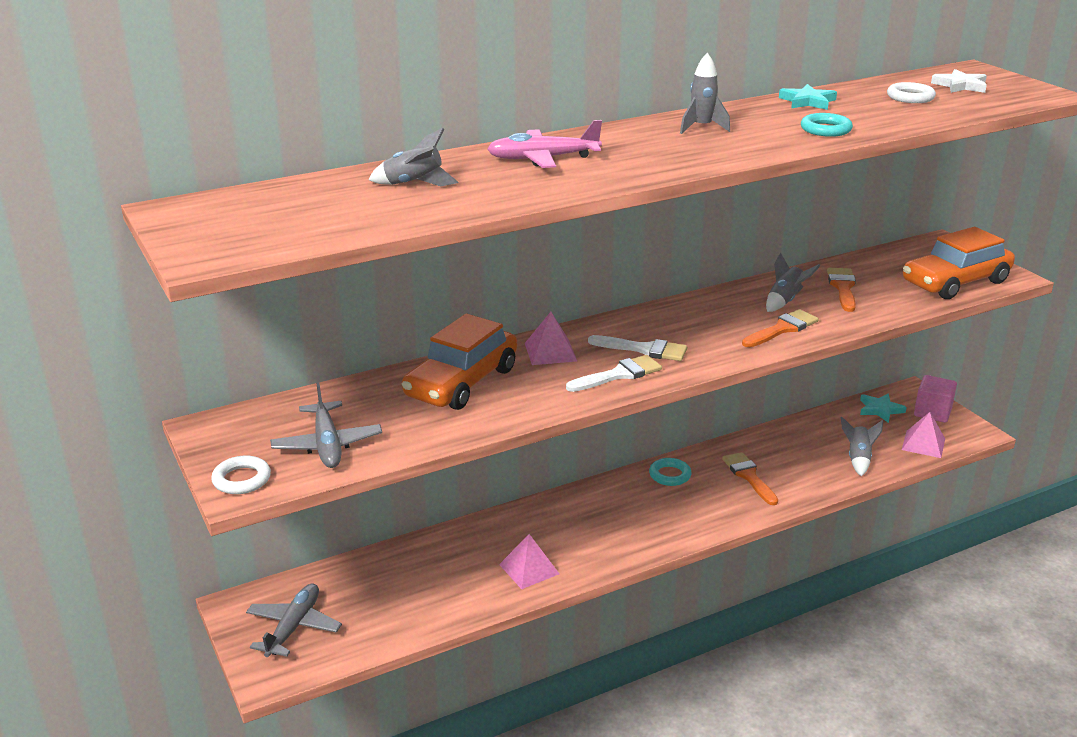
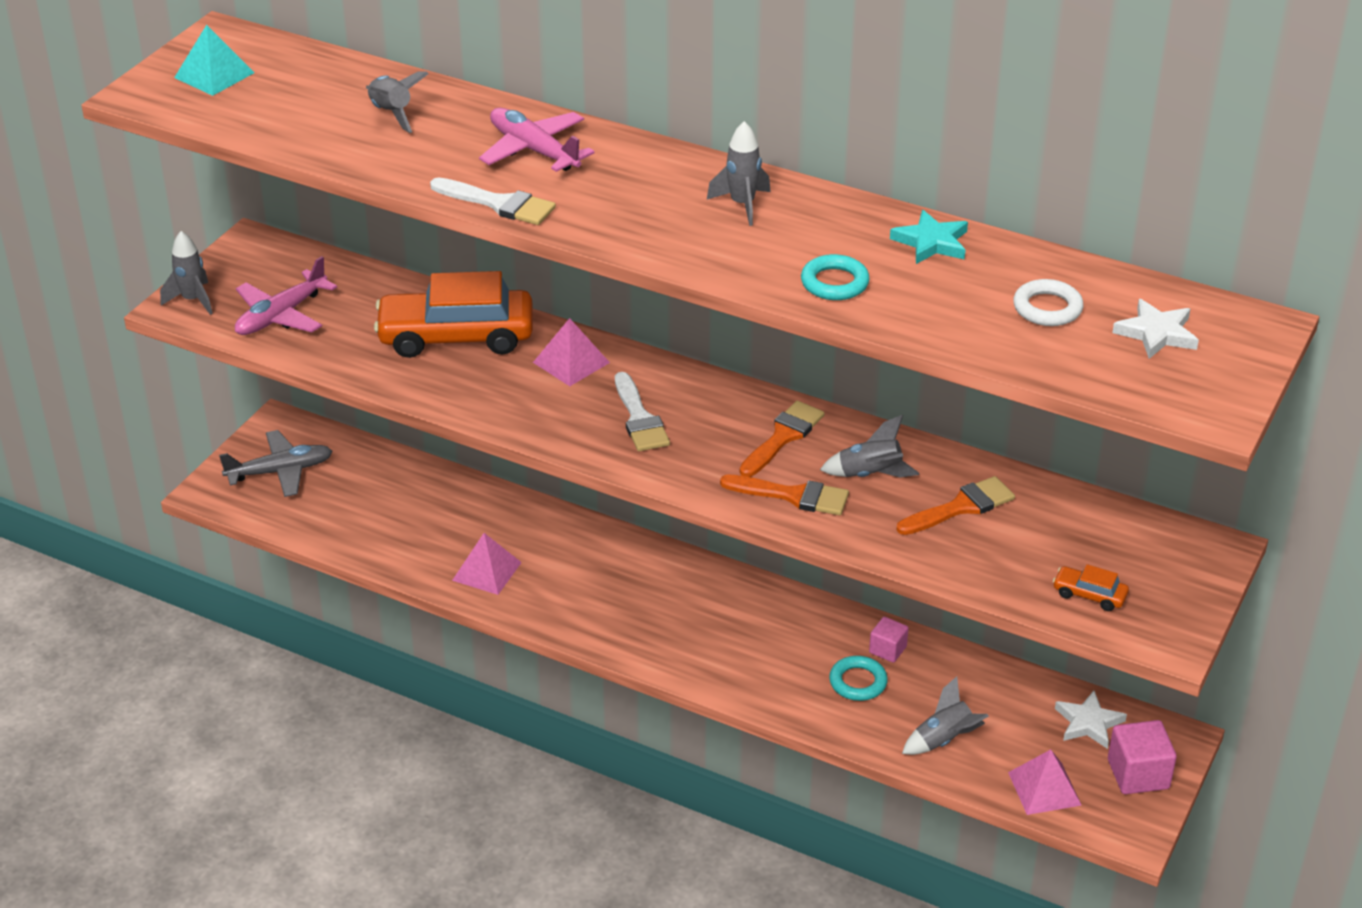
camera: 55 degrees right, 10 degrees up
(231, 225) = (214, 75): none -> turquoise pyramid
(241, 479) = (193, 300): white ring -> grey rocket
(327, 445) = (281, 315): grey plane -> pink plane
(619, 374) = (568, 423): white brush -> white brush (499, 204)
(670, 475) = (747, 599): turquoise ring -> turquoise ring (858, 682)
(749, 476) = (809, 661): orange brush -> orange brush (783, 437)
(763, 446) = (887, 650): none -> pink cube
(880, 410) = (1088, 723): turquoise star -> white star
(955, 282) = (1089, 595): orange car -> orange car, size x0.41

